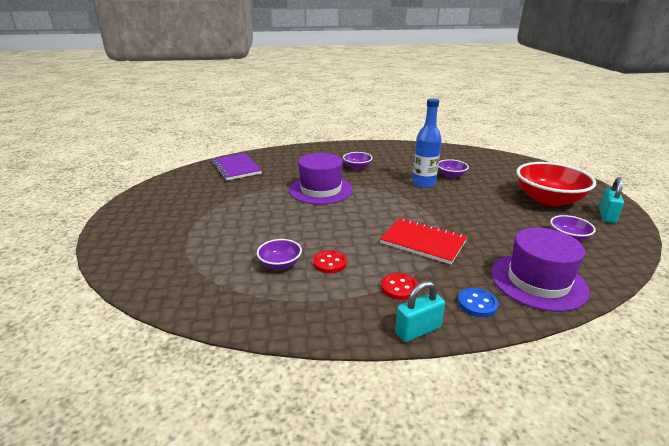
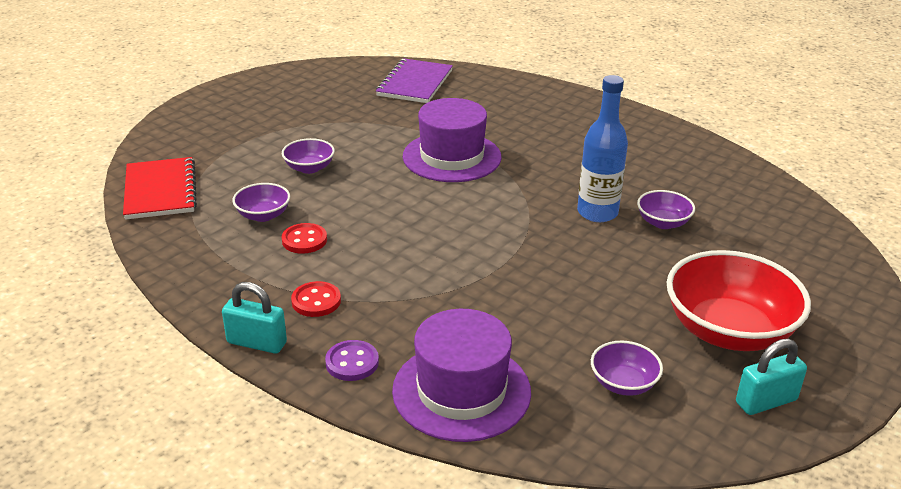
camera: 45 degrees right, 5 degrees up
(357, 167) = (557, 148): purple bowl -> purple bowl (309, 168)
(423, 242) = (434, 277): red notebook -> red notebook (160, 190)
(477, 304) = (352, 362): blue button -> purple button

